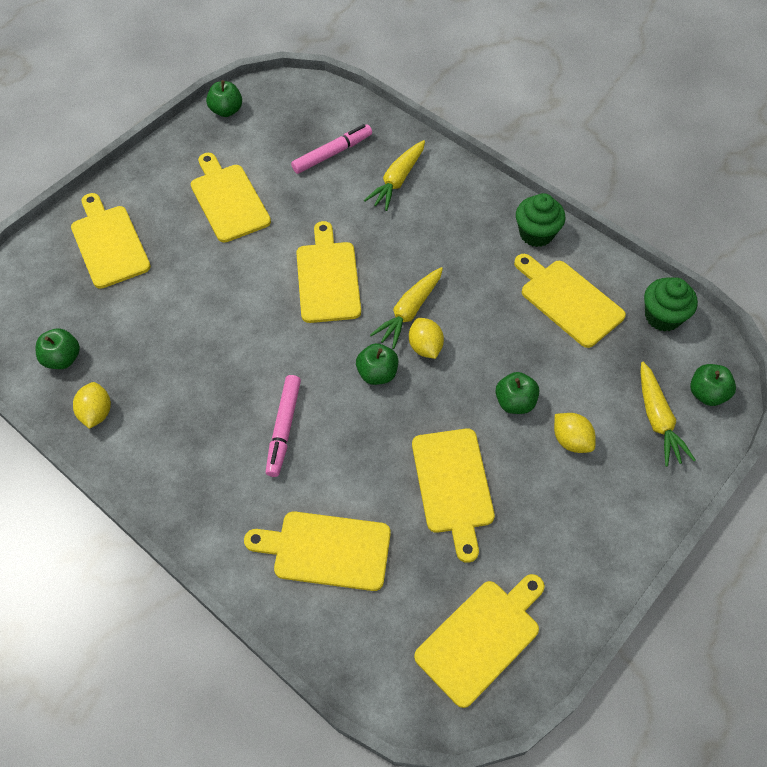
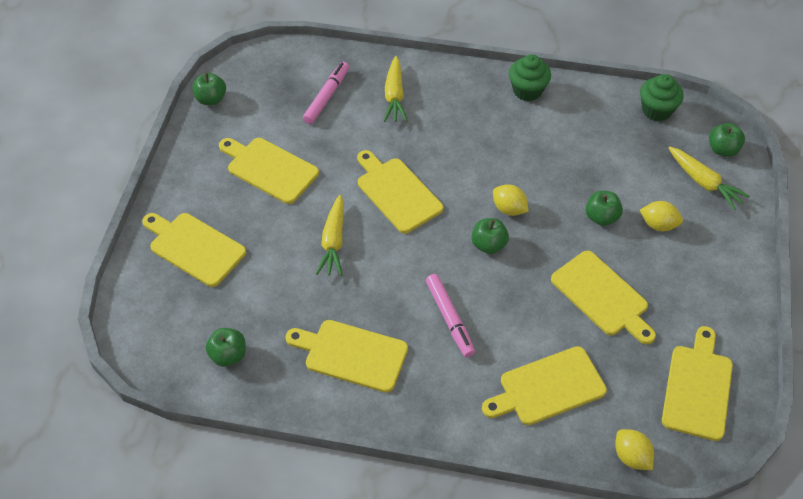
camera: 30 degrees left, 5 degrees down
(96, 413) = (291, 382): yellow lemon -> yellow lemon (631, 456)
(409, 312) = (478, 189): yellow carrot -> yellow carrot (333, 242)
(568, 300) = (585, 128): yellow cutting board -> yellow cutting board (351, 355)

